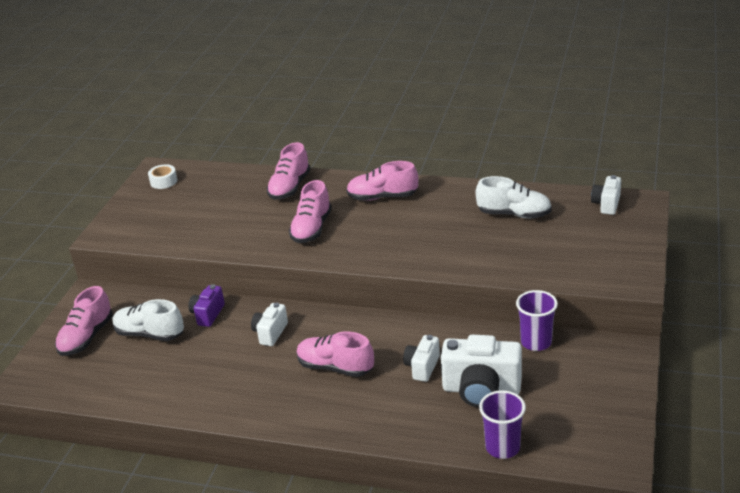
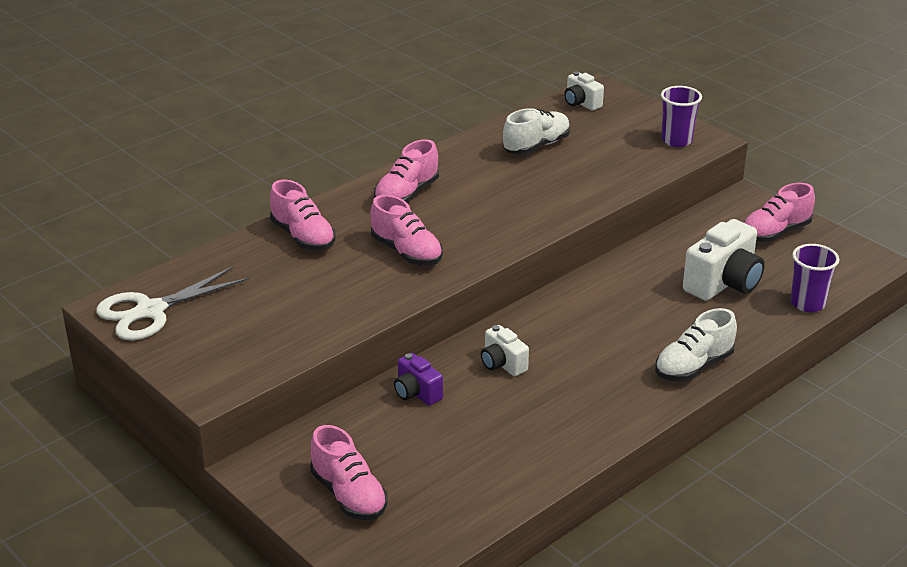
camera: 60 degrees left, 0 degrees up
(149, 334) = (402, 445): white shoe -> white shoe (693, 366)
(163, 181) = (151, 311): white tape -> white scissors
(335, 367) = (605, 346): pink shoe -> pink shoe (775, 233)
(422, 367) = (659, 299): white camera -> none
(536, 342) = (688, 232): purple cup -> purple cup (676, 140)

